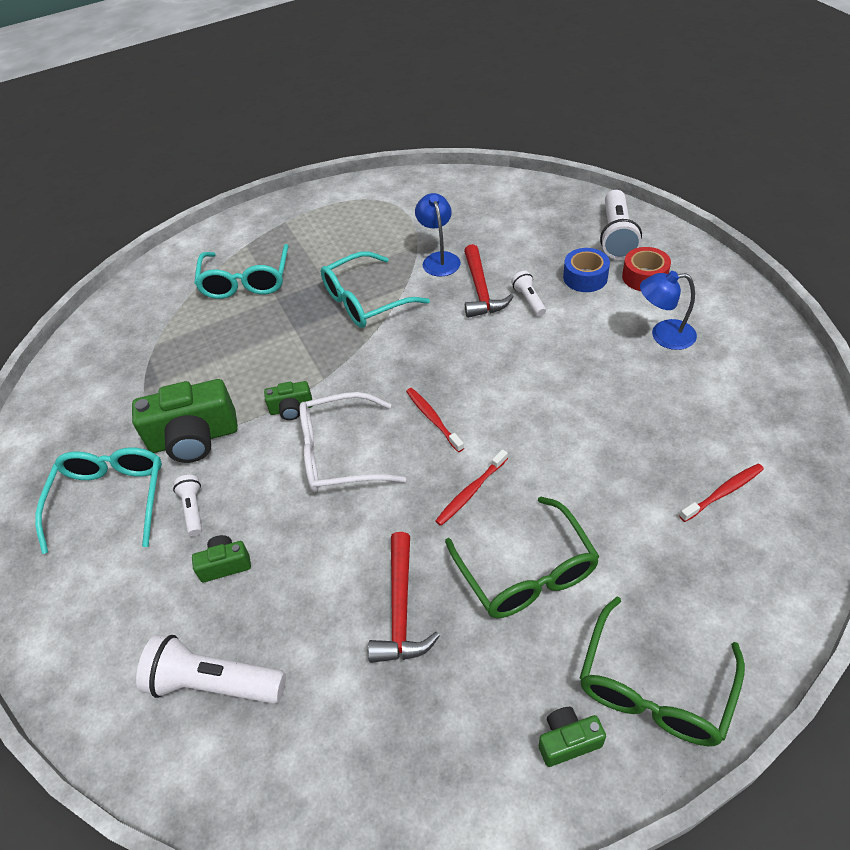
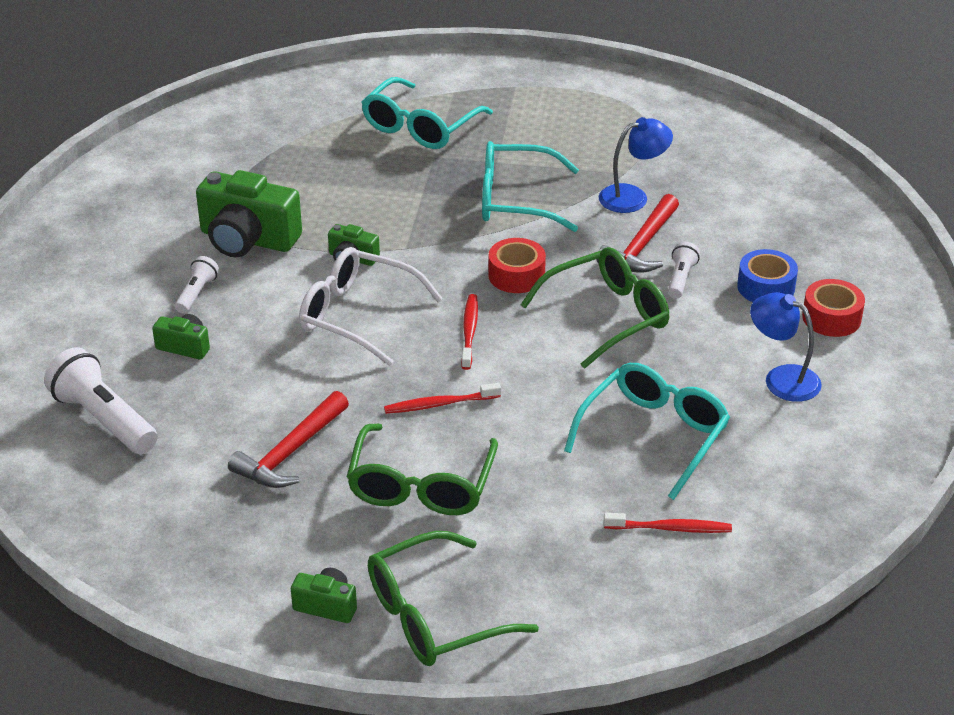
camera: 30 degrees right, 10 degrees down
(111, 499) = (140, 251): turquoise glasses -> turquoise glasses (654, 435)
(422, 356) = (516, 275): none -> red tape
(439, 259) = (632, 196): blue lamp -> blue lamp turned 45 degrees clockwise
(512, 353) = (607, 316): none -> green glasses
(616, 236) = (852, 265): white flashlight -> none

